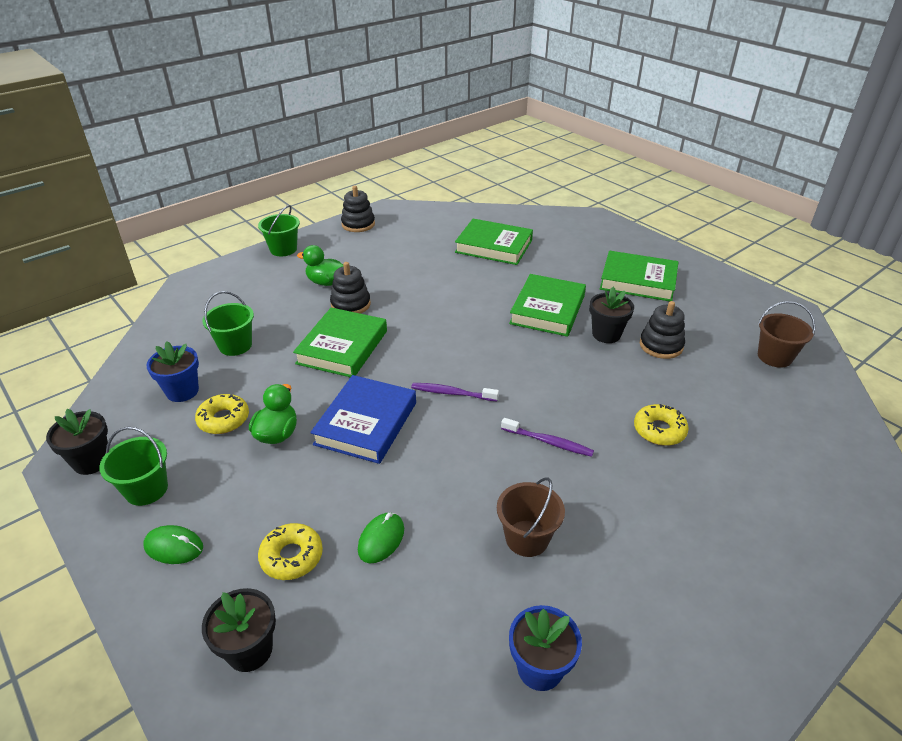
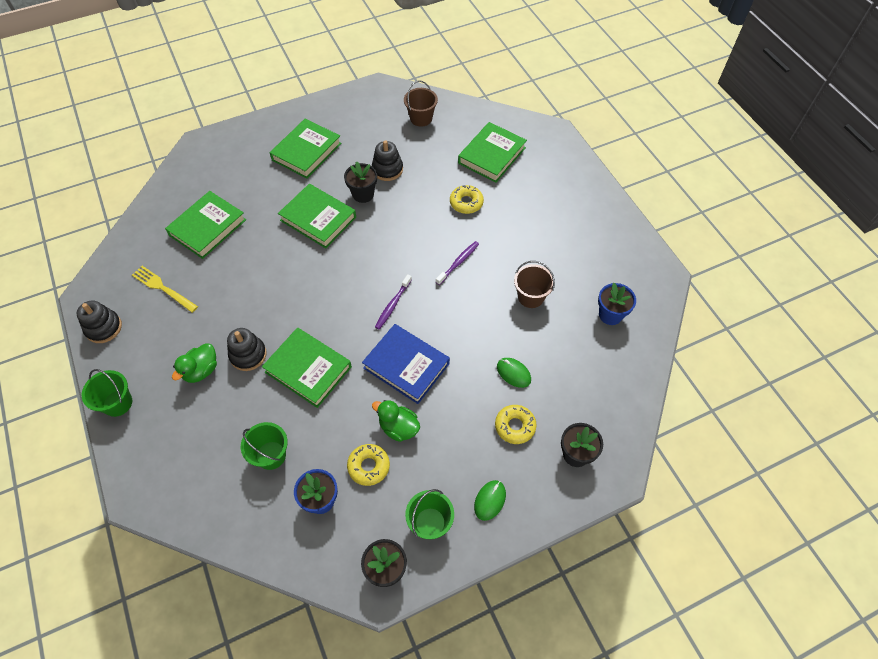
camera: 75 degrees left, 20 degrees up
(411, 240) = (162, 288): none -> yellow fork
(771, 442) = (492, 155): none -> green book

